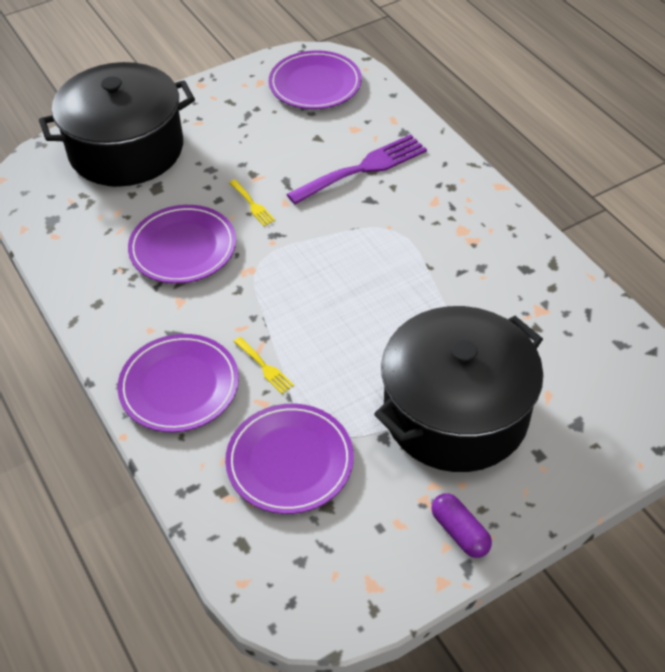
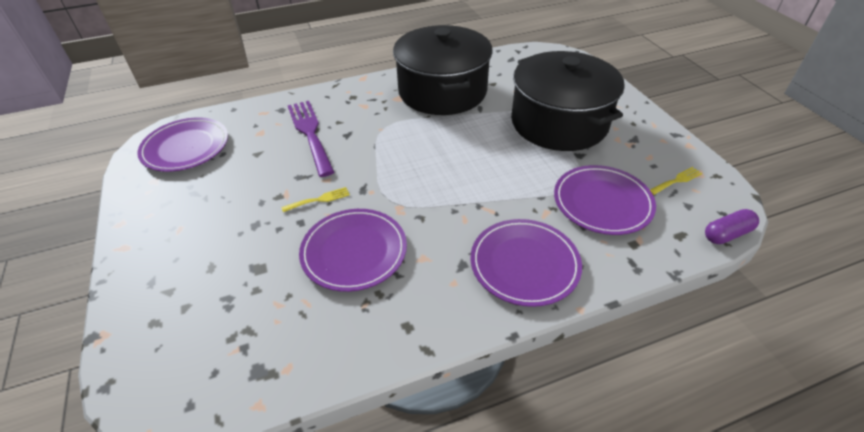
camera: 80 degrees left, 5 degrees down
(126, 149) = (179, 292): black pot -> black pot (442, 91)
(264, 367) = (509, 208): yellow fork -> yellow fork (676, 180)
(460, 532) = (651, 133): purple capsule -> purple capsule (727, 234)

